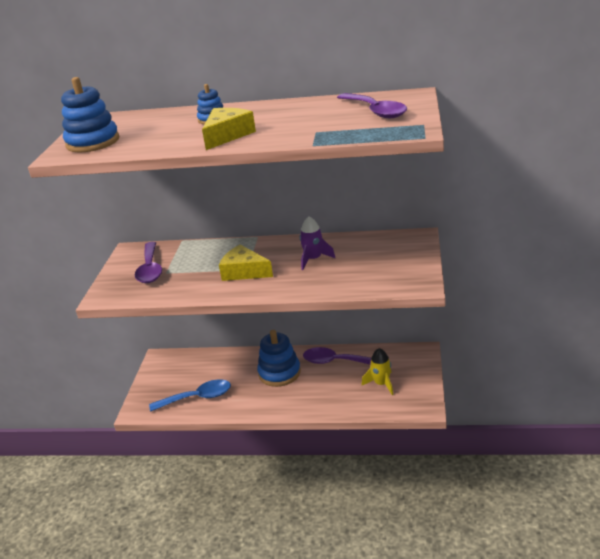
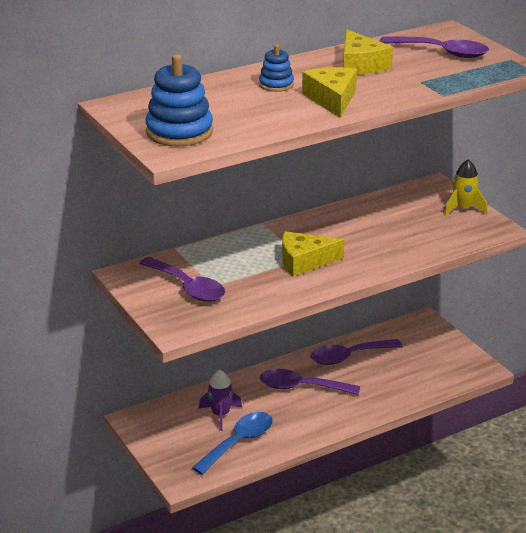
camera: 40 degrees left, 0 degrees up
(279, 373) = (301, 387): blue stacking toy -> purple spoon
(296, 113) = (360, 65): none -> yellow cheese
(314, 259) = (361, 231): purple rocket -> purple rocket (220, 414)
(381, 384) = (419, 362): yellow rocket -> yellow rocket (463, 209)

